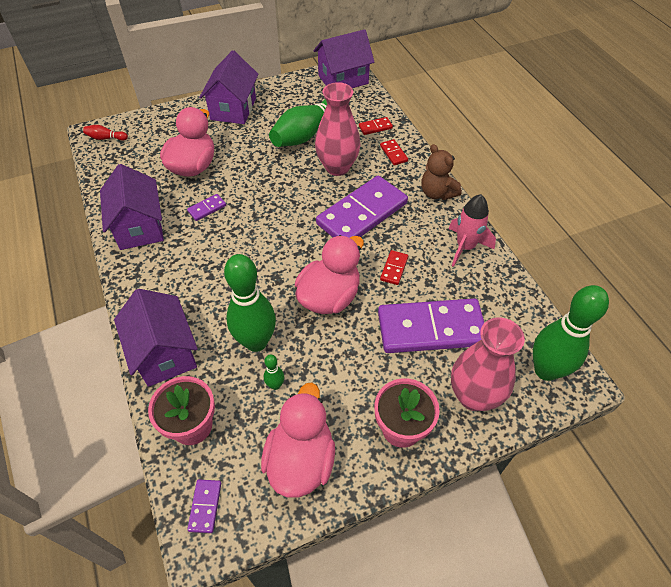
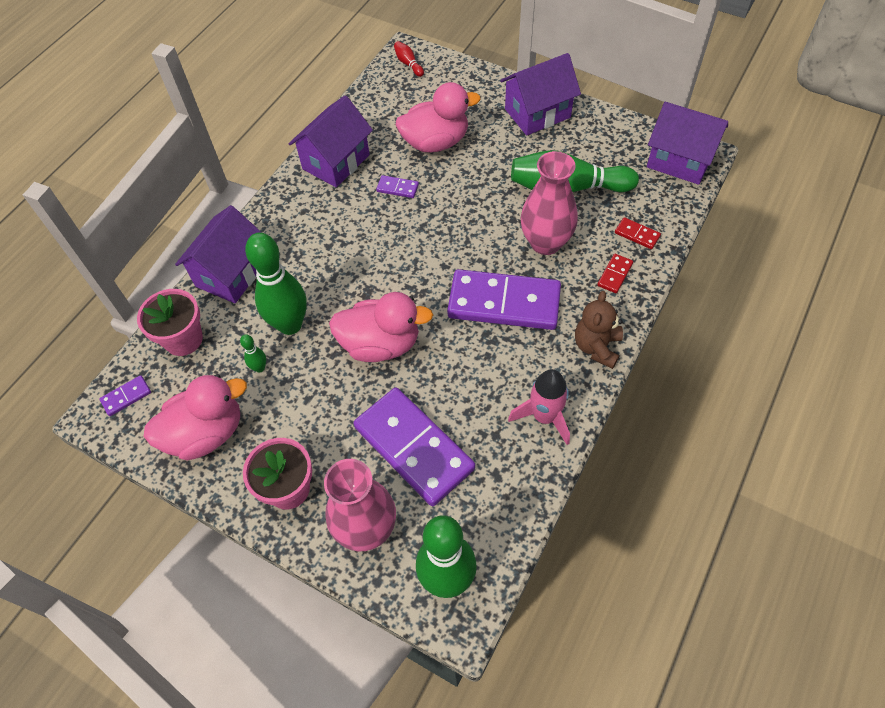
camera: 55 degrees right, 5 degrees up
(394, 268) = (459, 373): red domino -> none

